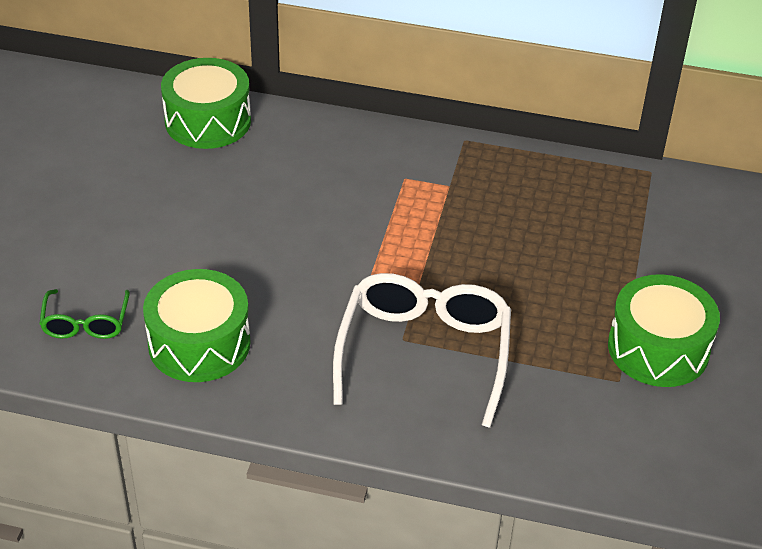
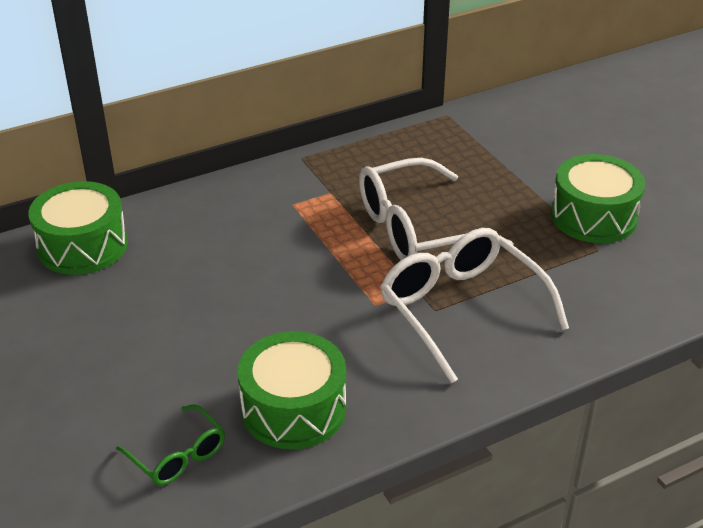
camera: 40 degrees left, 5 degrees down
(479, 261) = (416, 229): none -> white glasses

